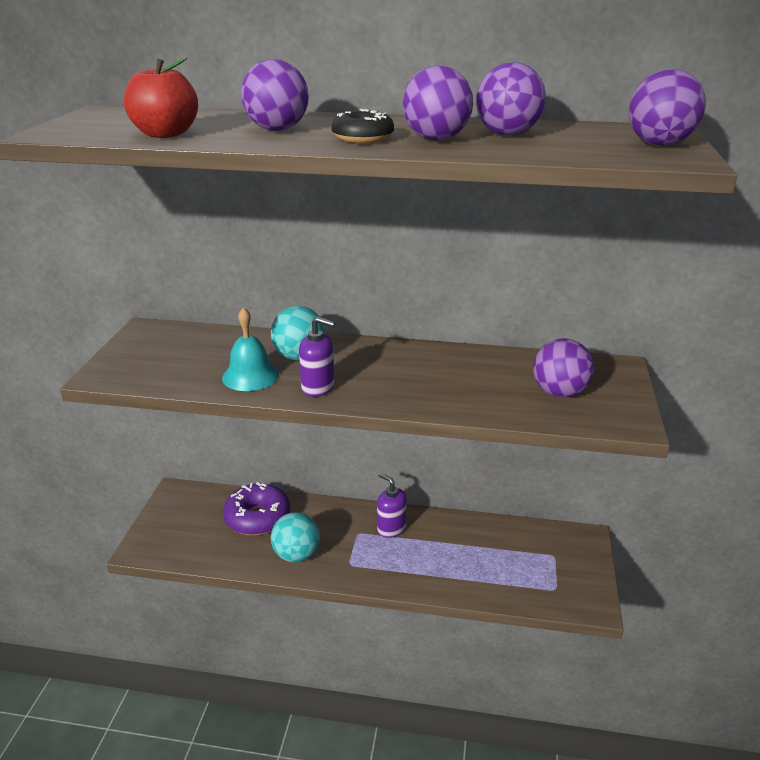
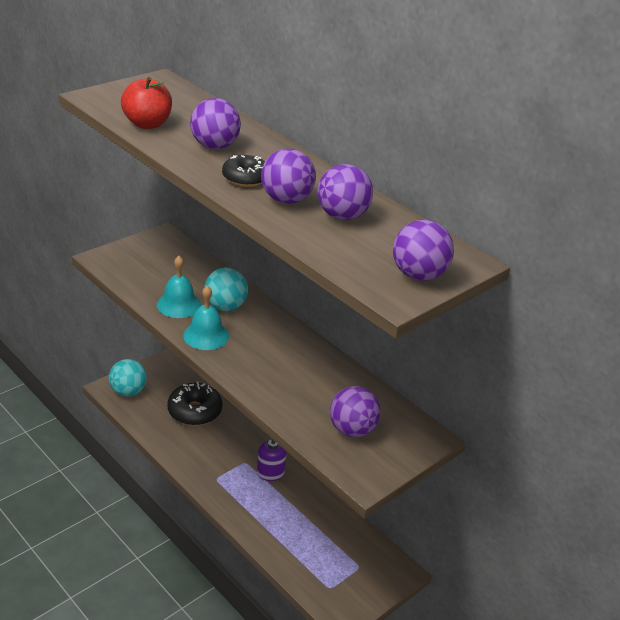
camera: 35 degrees right, 5 degrees up
(257, 518) = (194, 411): purple donut -> black donut
(296, 555) = (191, 451): turquoise ball -> turquoise ball (128, 391)
(318, 387) = (206, 335): purple soap dispenser -> turquoise bell

